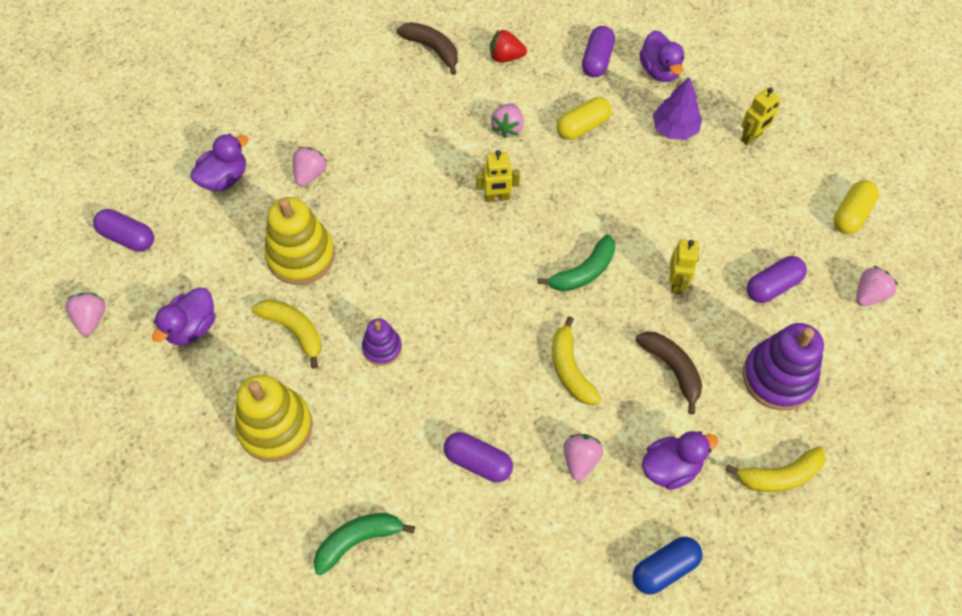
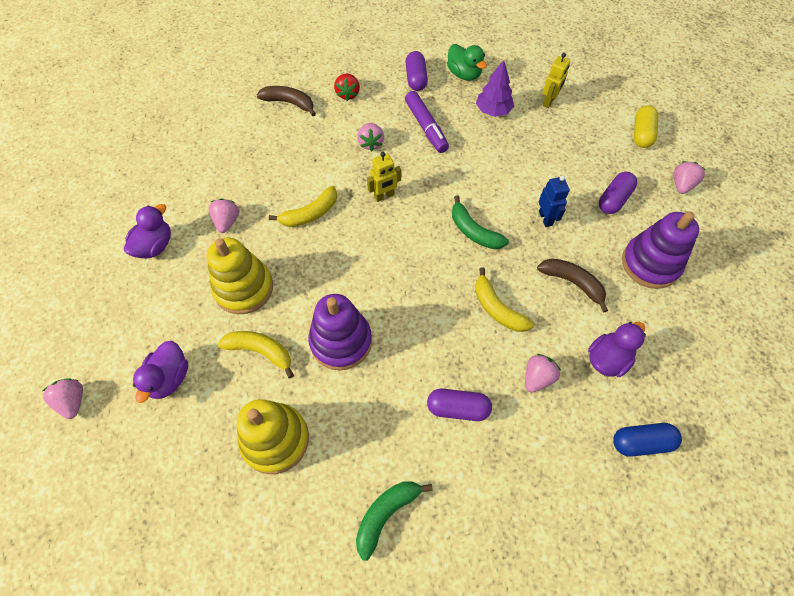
camera: 20 degrees left, 0 degrees up
(128, 237) = (84, 320): purple capsule -> none
(382, 348) = (341, 341): purple stacking toy -> purple stacking toy, size x1.81
(506, 57) = (348, 94): red strawberry -> red strawberry turned 75 degrees counterclockwise
(580, 460) = (537, 378): pink strawberry -> pink strawberry turned 45 degrees clockwise
(582, 126) = (426, 127): yellow capsule -> purple marker
(583, 272) = (474, 231): green banana -> green banana turned 105 degrees clockwise
(659, 70) = (464, 74): purple duck -> green duck
(664, 569) = (641, 442): blue capsule -> blue capsule turned 45 degrees clockwise
(676, 283) = (545, 218): yellow robot -> blue robot
(779, 475) = (687, 337): yellow banana -> yellow banana (310, 214)

